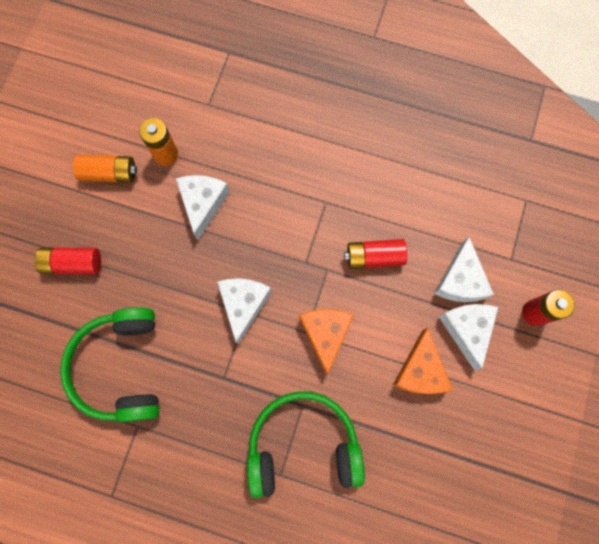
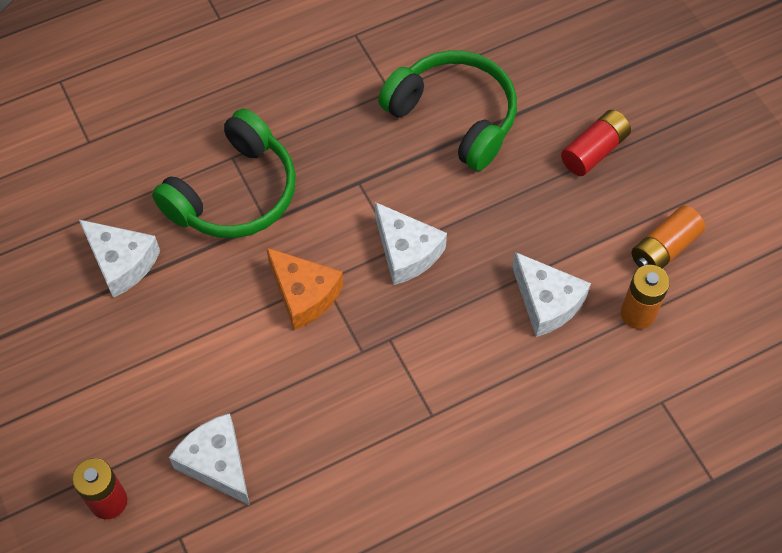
camera: 135 degrees right, 15 degrees down
(374, 257) = (327, 406): red battery -> none
(420, 370) = (182, 342): orange cheese -> none
(467, 330) = (167, 420): white cheese -> white cheese (121, 262)

